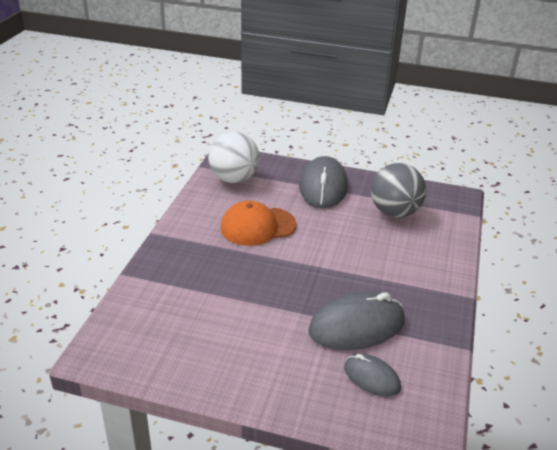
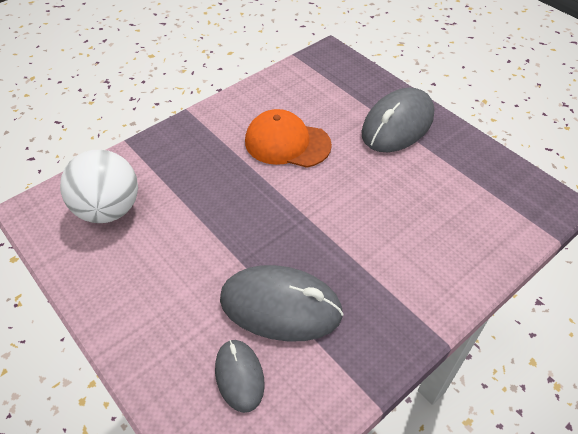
camera: 35 degrees right, 15 degrees up
(234, 179) = (312, 80): white ball -> white ball (109, 209)
(394, 212) = (452, 189): grey ball -> none

